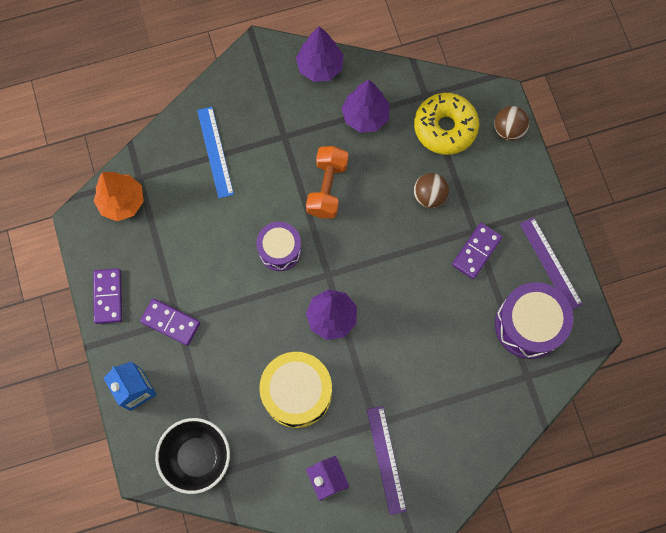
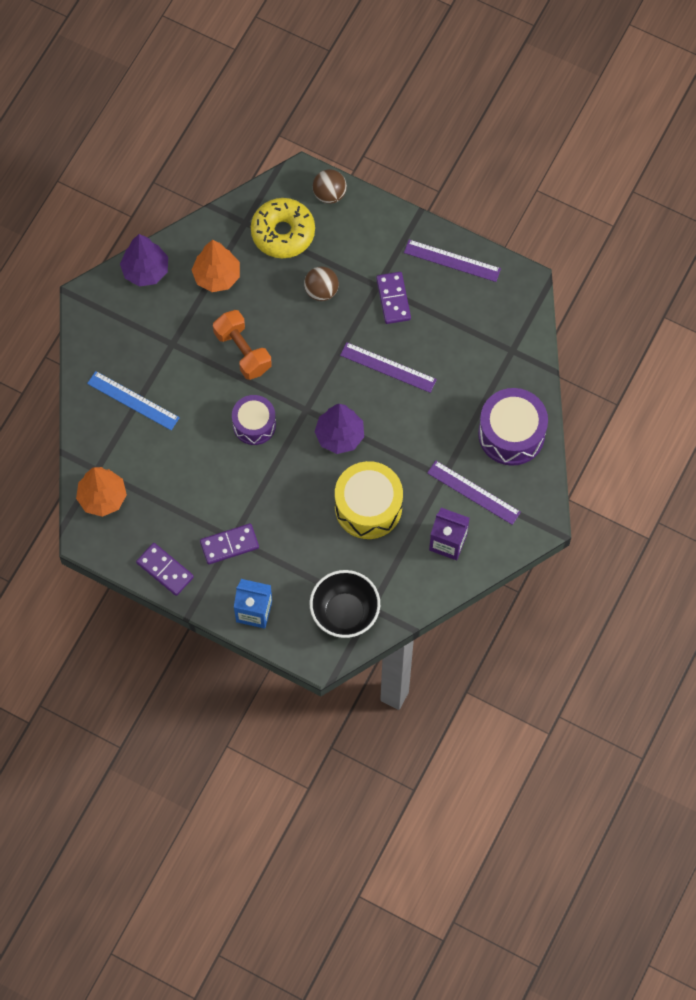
camera: 45 degrees left, 5 degrees down
(365, 116) = (217, 276): purple tree -> orange tree
(420, 300) = (388, 367): none -> purple ruler
(529, 325) = (479, 315): purple drum -> purple drum (511, 434)

